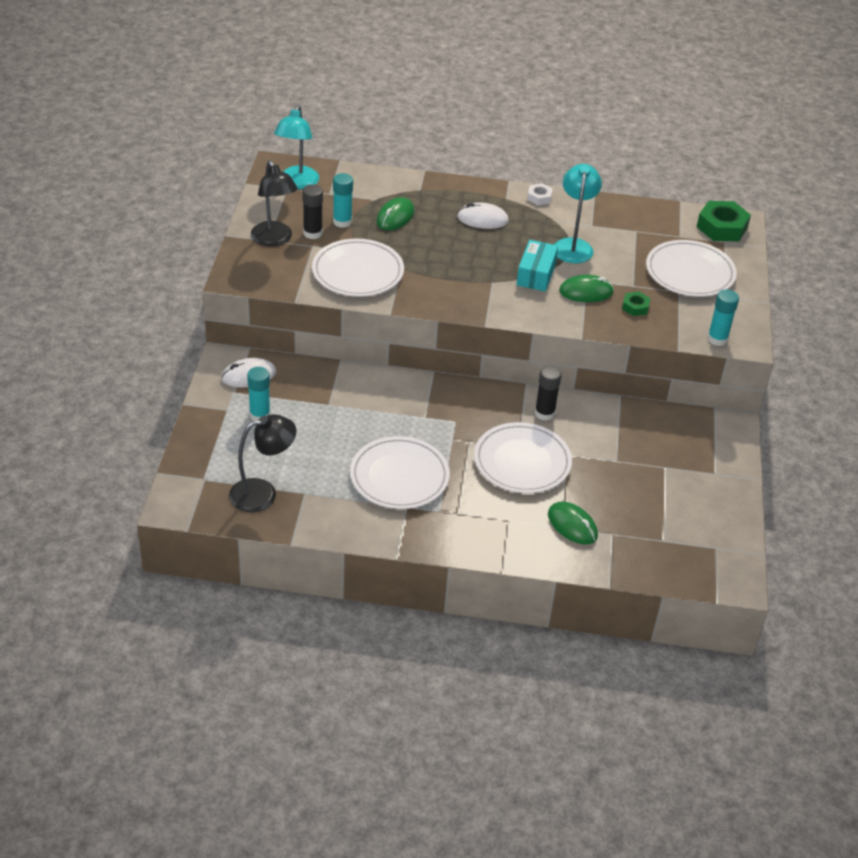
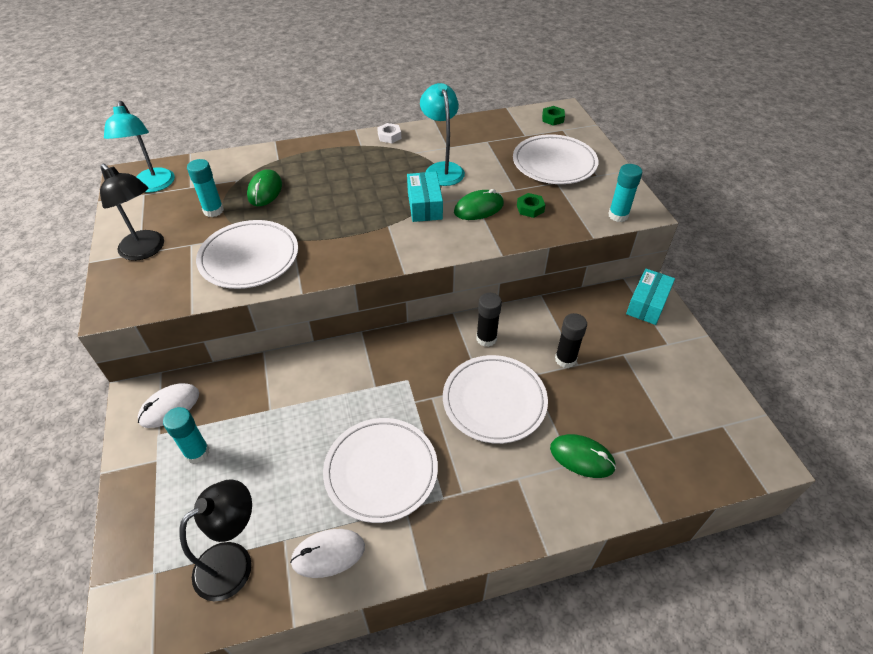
camera: 20 degrees left, 5 degrees up
(312, 233) = (186, 231): black glue stick -> black glue stick (565, 359)
(482, 219) = (349, 169): white mouse -> white mouse (328, 554)
(721, 436) = (647, 304): none -> turquoise box
(722, 227) = (552, 119): green nut -> green nut, size x0.52

